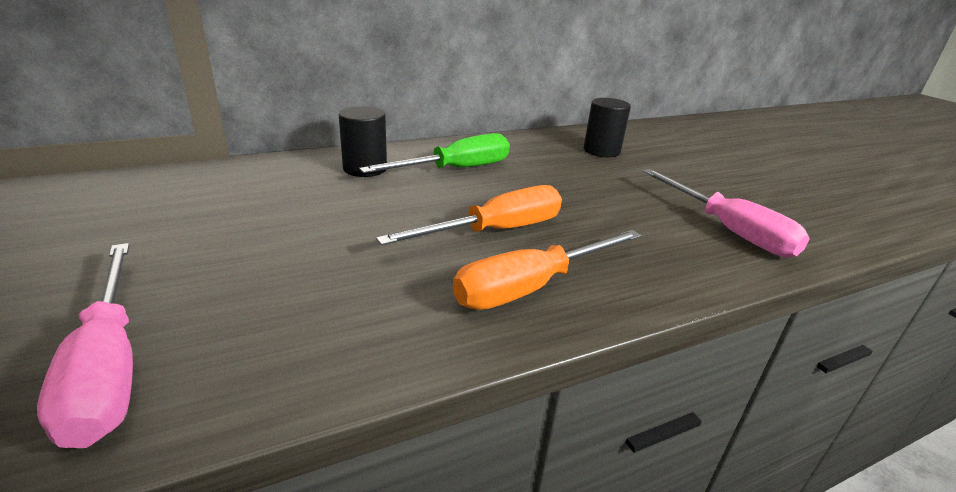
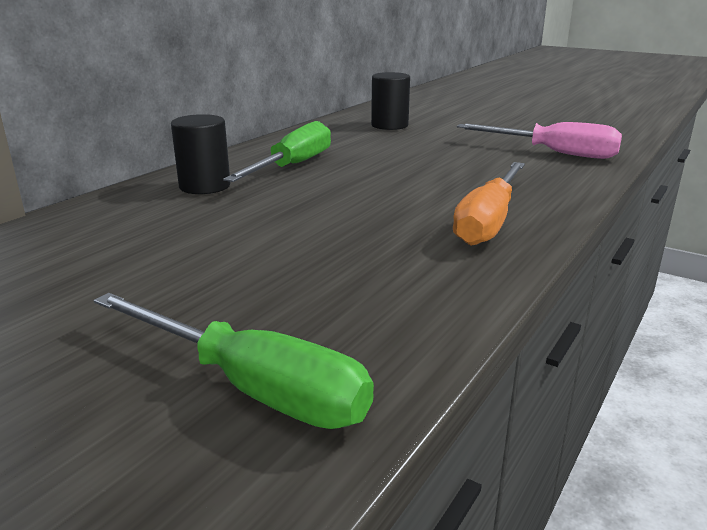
camera: 30 degrees left, 5 degrees down
(108, 367) = (252, 387): pink screwdriver -> green screwdriver
(496, 231) = (403, 197): orange screwdriver -> none

